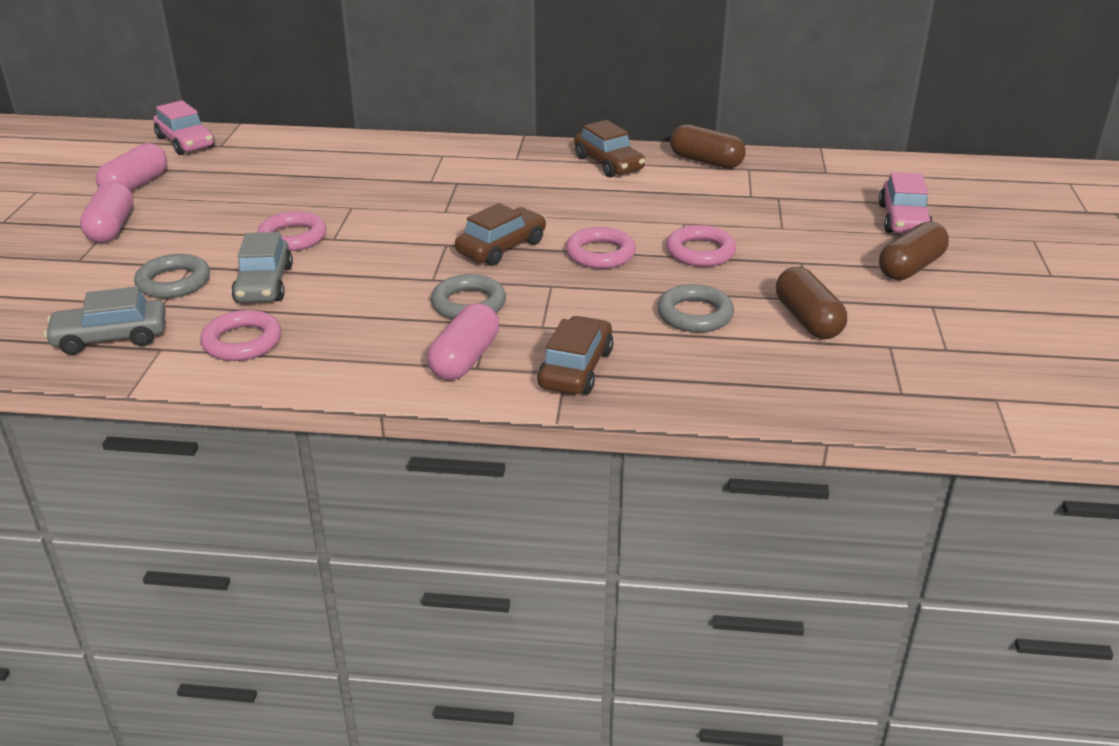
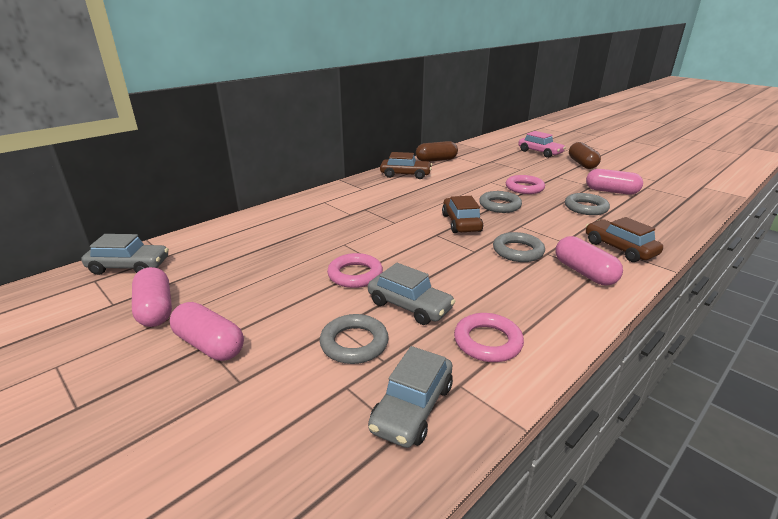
camera: 50 degrees left, 5 degrees down
(185, 142) = (129, 267): pink car -> grey car
(600, 254) = (499, 205): pink ring -> grey ring
(808, 320) = (611, 191): brown capsule -> pink capsule

